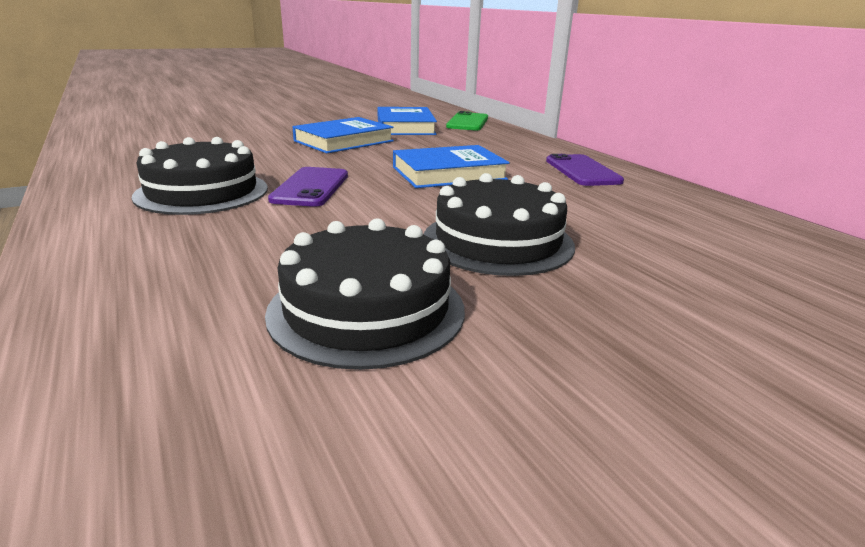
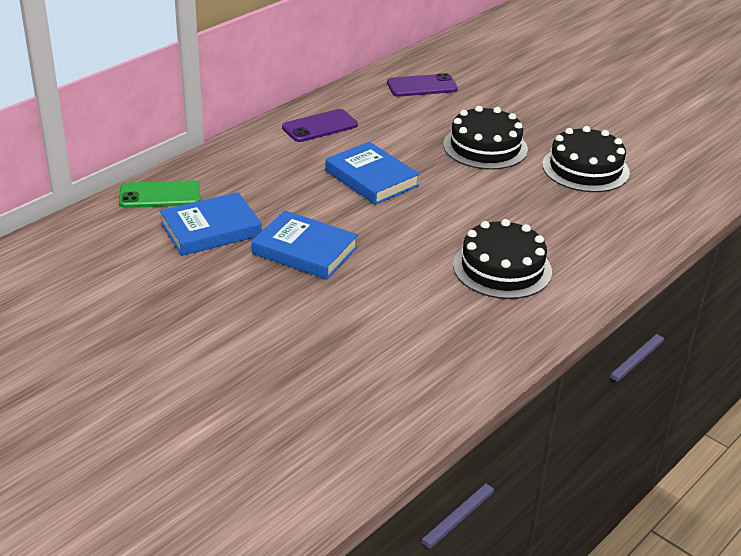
camera: 110 degrees left, 10 degrees up
(311, 187) = (453, 227): purple phone -> purple phone (422, 86)

